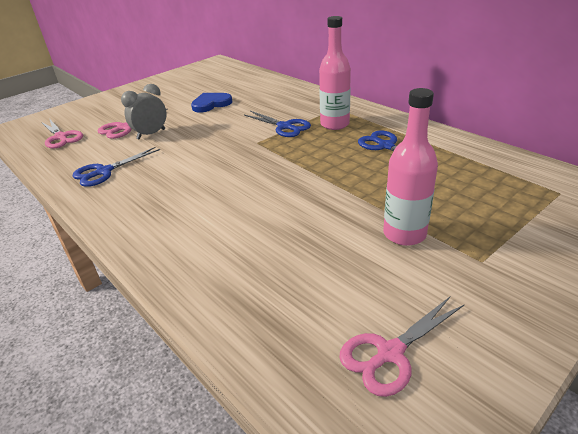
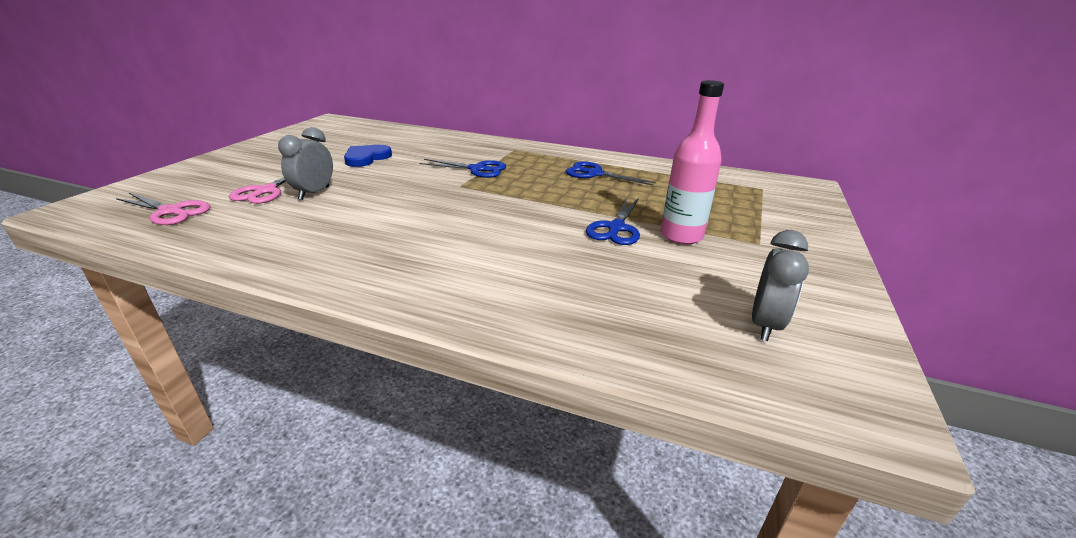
camera: 30 degrees left, 5 degrees down
(104, 171) = (284, 238): blue scissors -> blue scissors (616, 228)
(334, 124) = (527, 162): pink bottle -> none
(390, 353) = (765, 324): pink scissors -> grey clock

